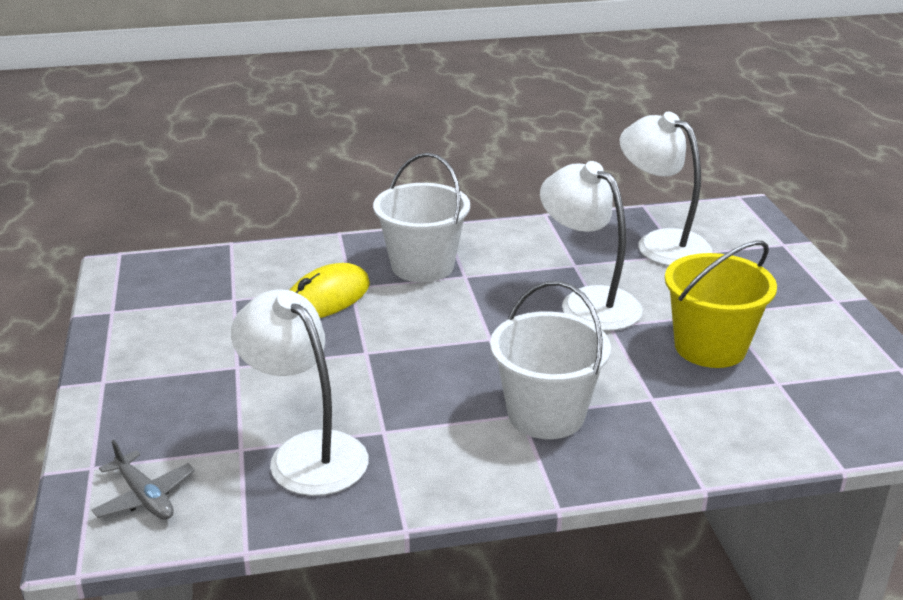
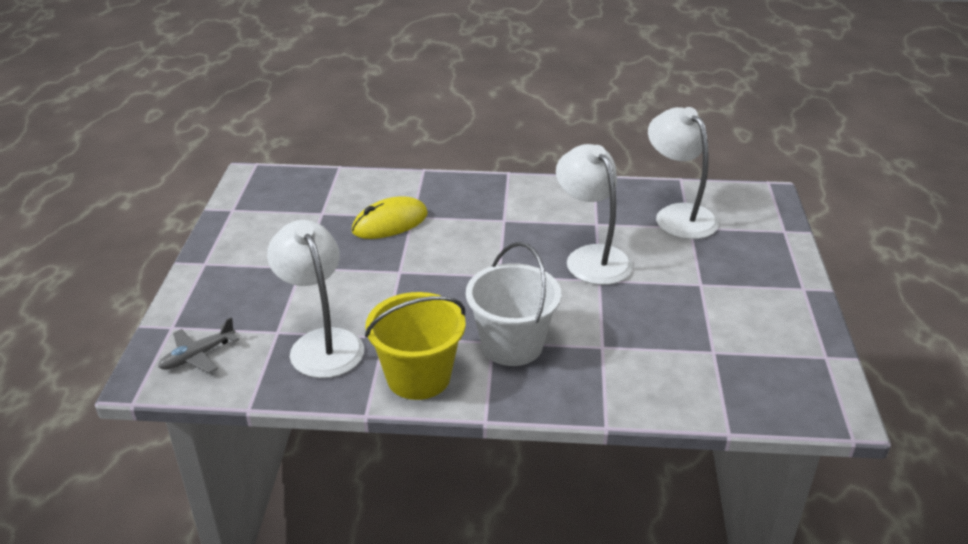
camera: 15 degrees right, 5 degrees up
(145, 497) = (197, 356): grey plane -> grey plane turned 75 degrees clockwise
(422, 266) = (474, 207): white bucket -> none
(710, 347) = (672, 312): yellow bucket -> yellow bucket (418, 377)

